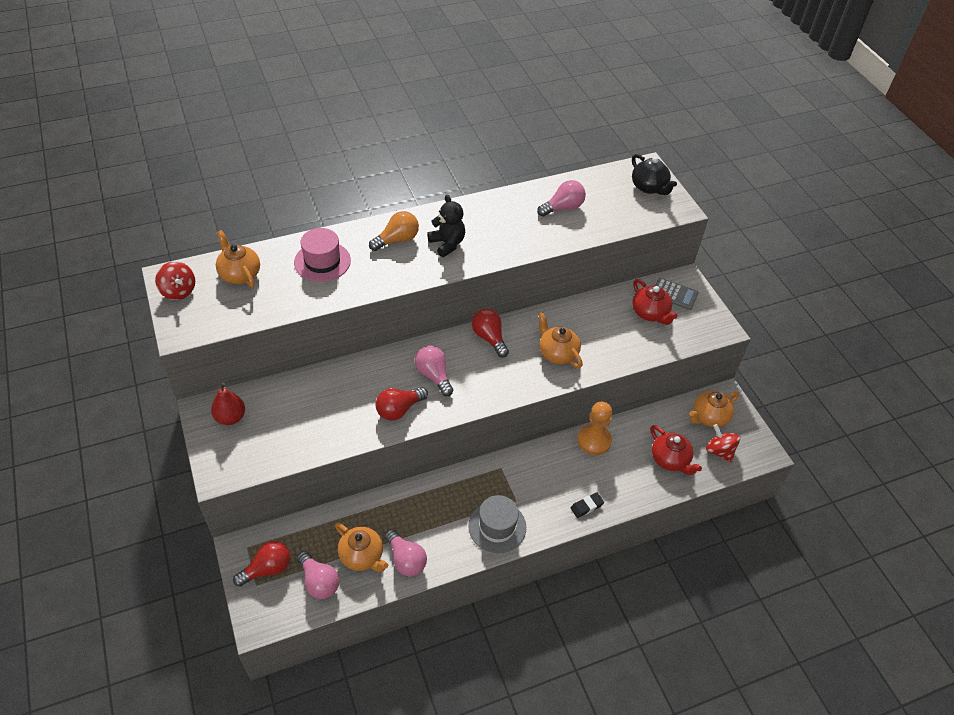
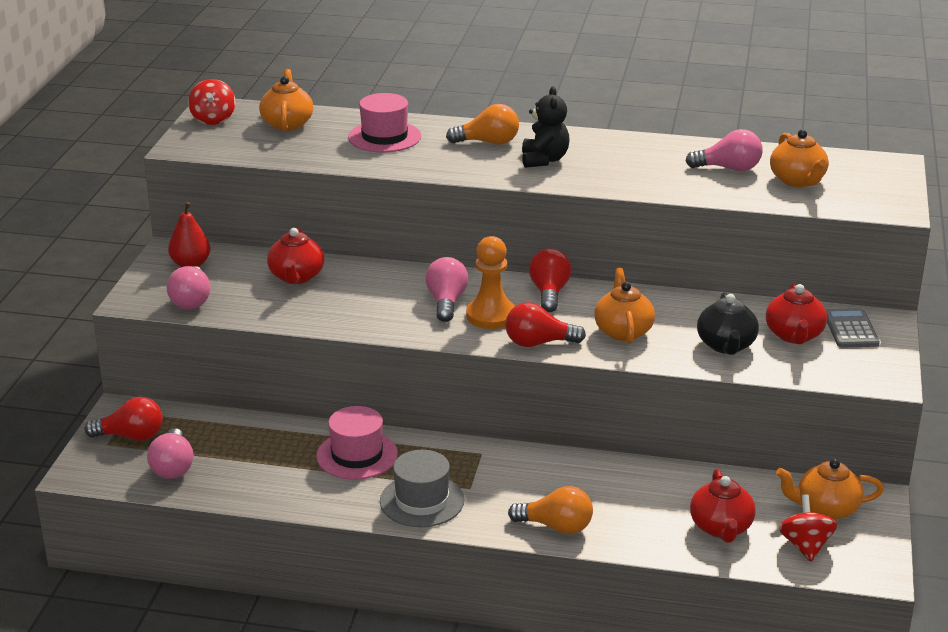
camera: 35 degrees right, 20 degrees down
(316, 396) = (296, 277): none -> red teapot
(362, 556) = (240, 465): orange teapot -> orange teapot (797, 180)
(399, 410) = (375, 315): red light bulb -> red light bulb (538, 343)
(406, 560) = (285, 487): pink light bulb -> pink light bulb (191, 300)
(429, 508) = (357, 455): none -> pink hat
(586, 506) = (556, 526): black eraser -> orange light bulb
(594, 440) = (631, 473): orange pawn -> orange pawn (491, 315)
(649, 187) = (873, 180): black teapot -> black teapot (726, 345)
(674, 294) = (850, 329): grey calculator -> grey calculator turned 150 degrees counterclockwise

